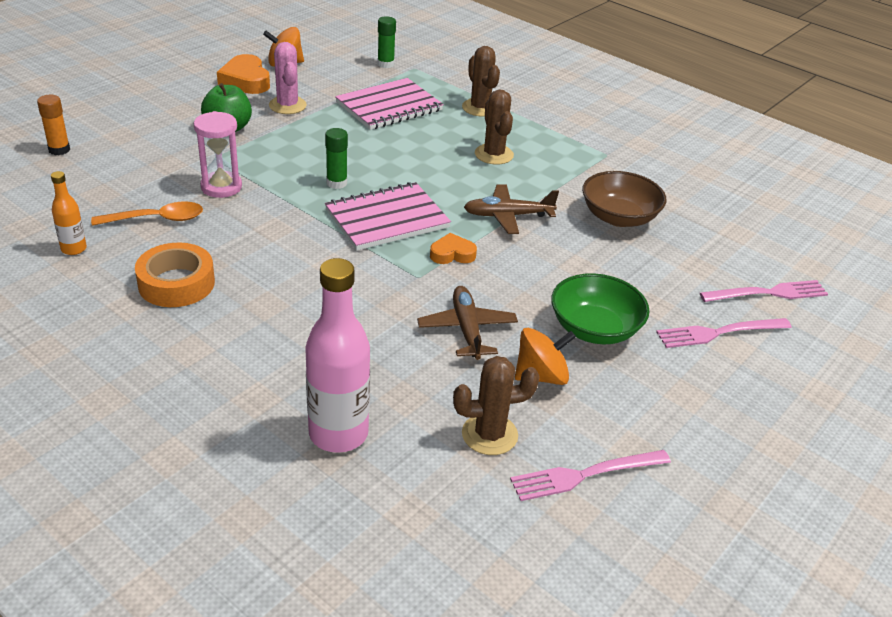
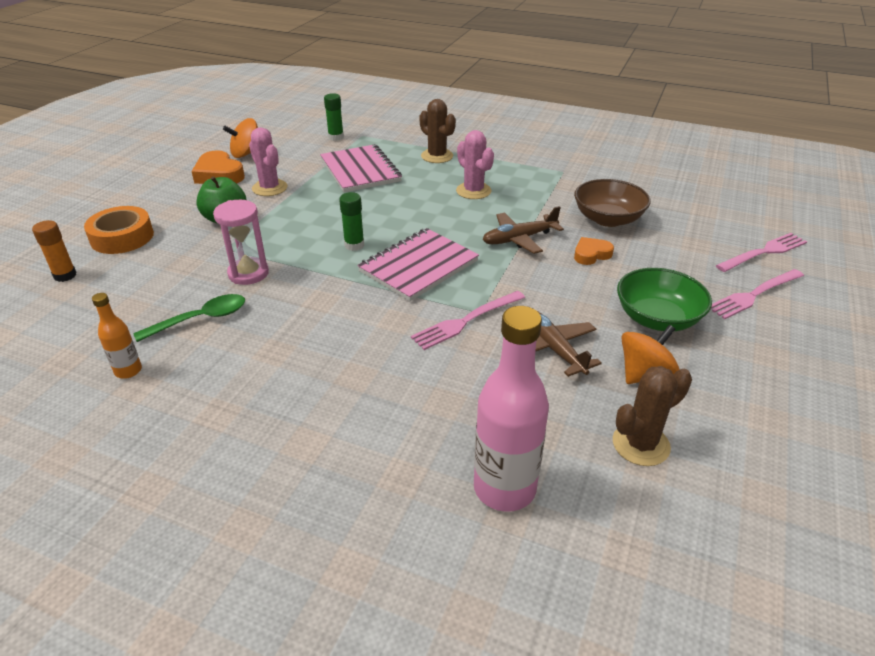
camera: 15 degrees left, 0 degrees up
(157, 219) = (201, 319): orange spoon -> green spoon
(176, 283) = (255, 378): orange tape -> orange tape (122, 237)
(389, 106) = (360, 170): pink notebook -> pink notebook turned 60 degrees counterclockwise
(452, 254) = (495, 283): orange heart -> orange heart (591, 254)
(494, 154) = (473, 191): brown cactus -> pink cactus
(584, 475) = (747, 458): pink fork -> pink fork (465, 321)

